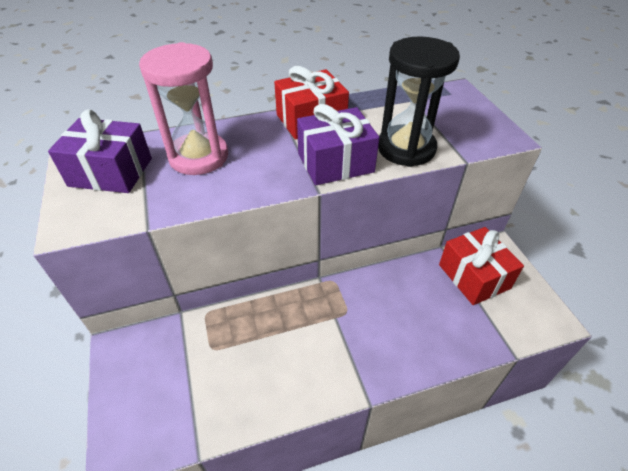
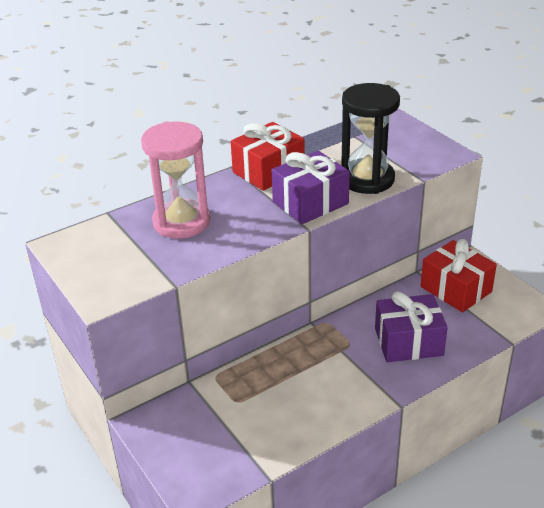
camera: 15 degrees left, 10 degrees down
(111, 172) = (106, 251): purple gift -> purple gift (408, 342)

